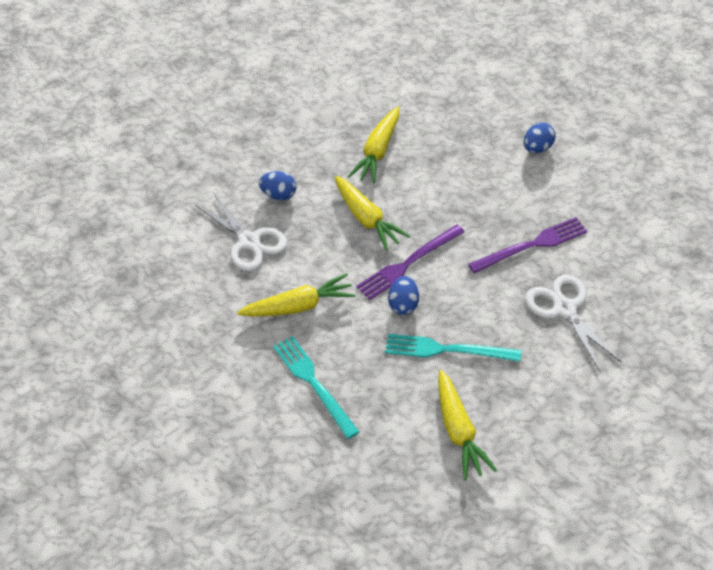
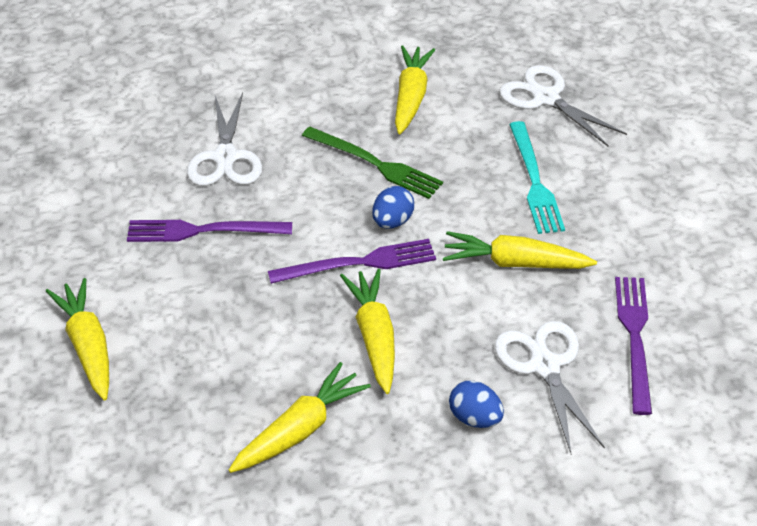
camera: 160 degrees left, 5 degrees down
(196, 282) = (635, 338): none -> purple fork
(341, 480) = (546, 98): none -> white scissors
(447, 349) = (375, 164): turquoise fork -> green fork
(538, 148) = (88, 346): blue egg -> yellow carrot

